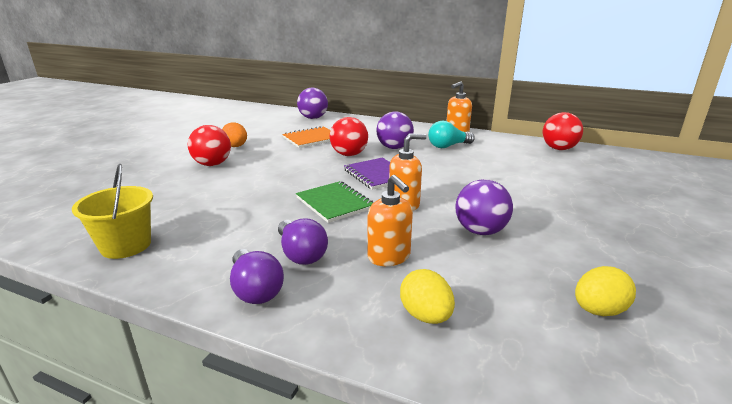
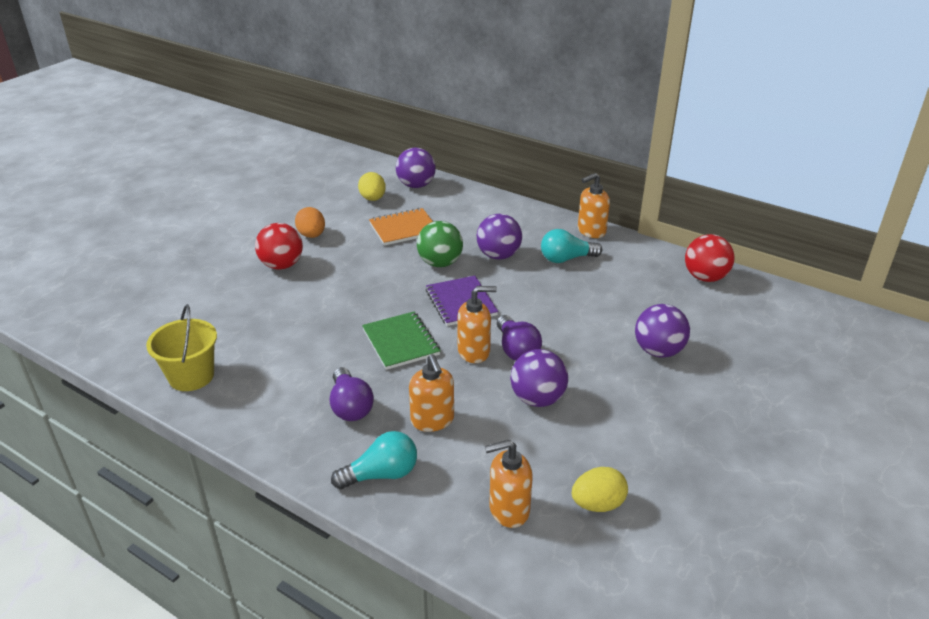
camera: 10 degrees right, 10 degrees up
(255, 289) = (301, 442): purple light bulb -> purple light bulb (516, 349)
(349, 154) = (440, 263): red ball -> green ball
(354, 310) = (381, 474): none -> turquoise light bulb
(425, 316) = (441, 488): yellow egg -> yellow egg (373, 199)
(510, 328) = (508, 510): none -> orange soap dispenser
(559, 191) = (658, 351): none -> purple ball

